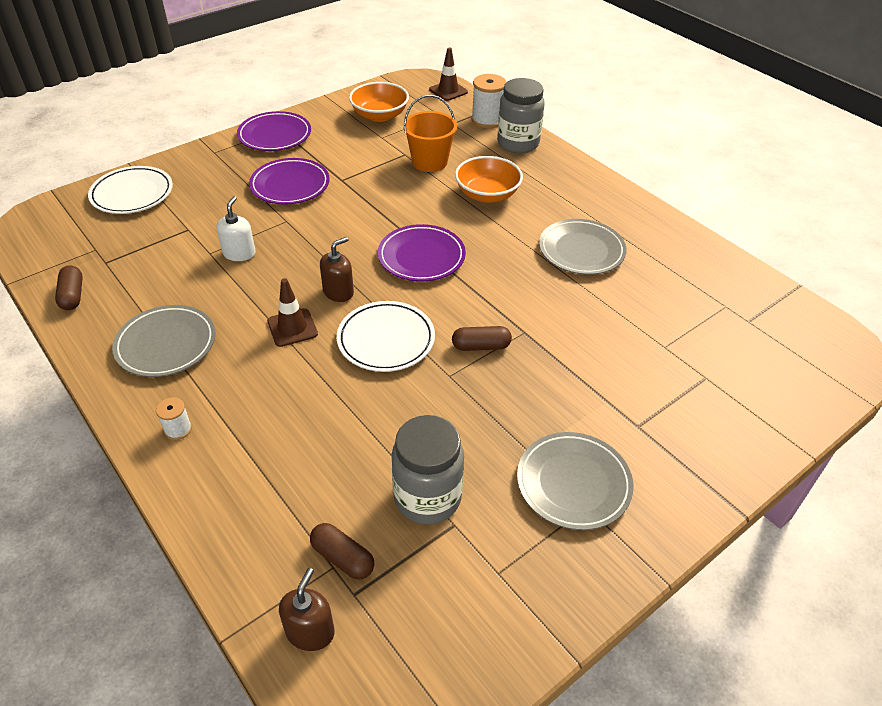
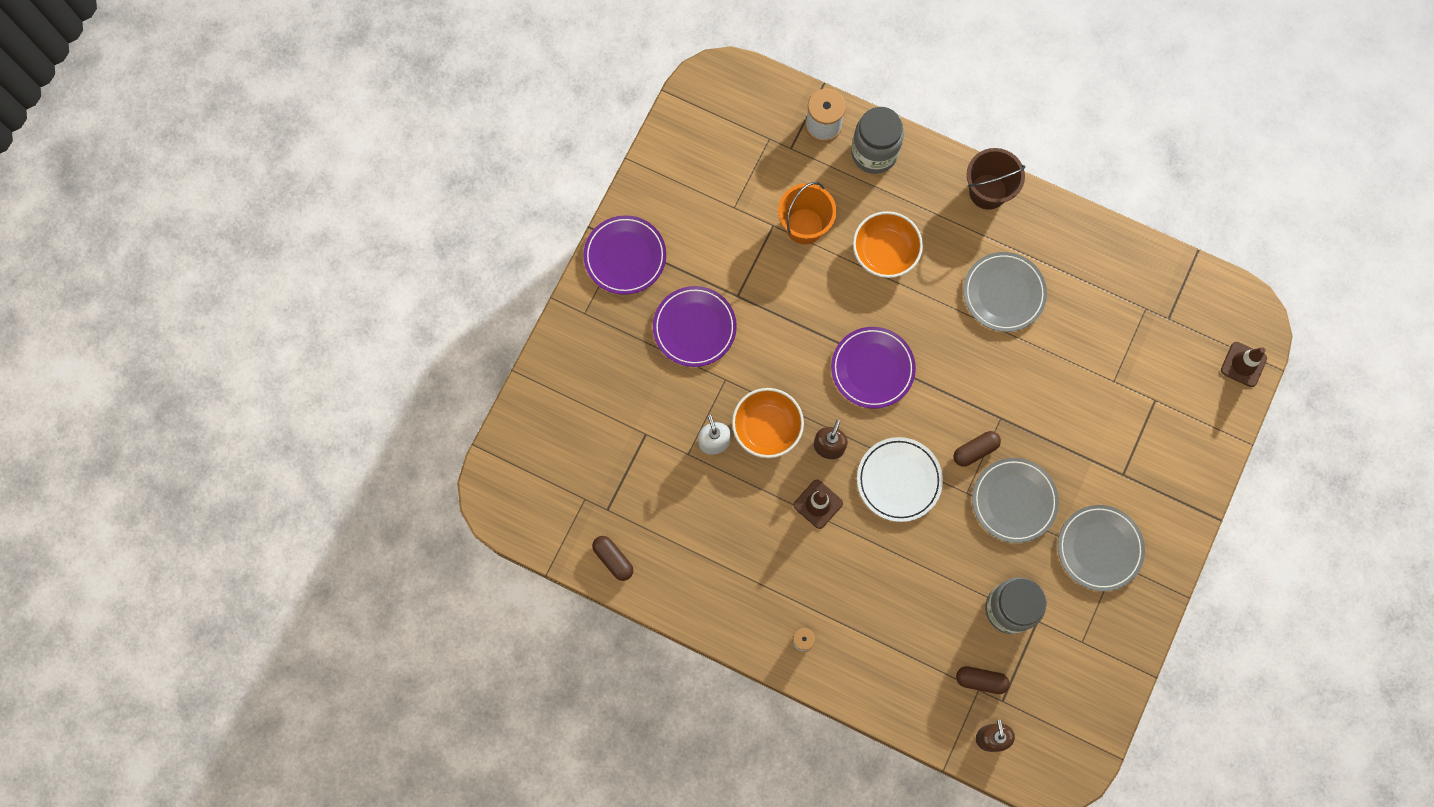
camera: 25 degrees left, 30 degrees up
(132, 194) = (556, 413): white plate -> none
(166, 344) = (732, 570): grey plate -> grey plate (1014, 501)
(379, 115) = (709, 169): orange bowl -> orange bowl (767, 428)
(448, 91) = (754, 88): brown traffic cone -> brown traffic cone (1243, 364)
(604, 189) = (988, 191): none -> brown bucket

